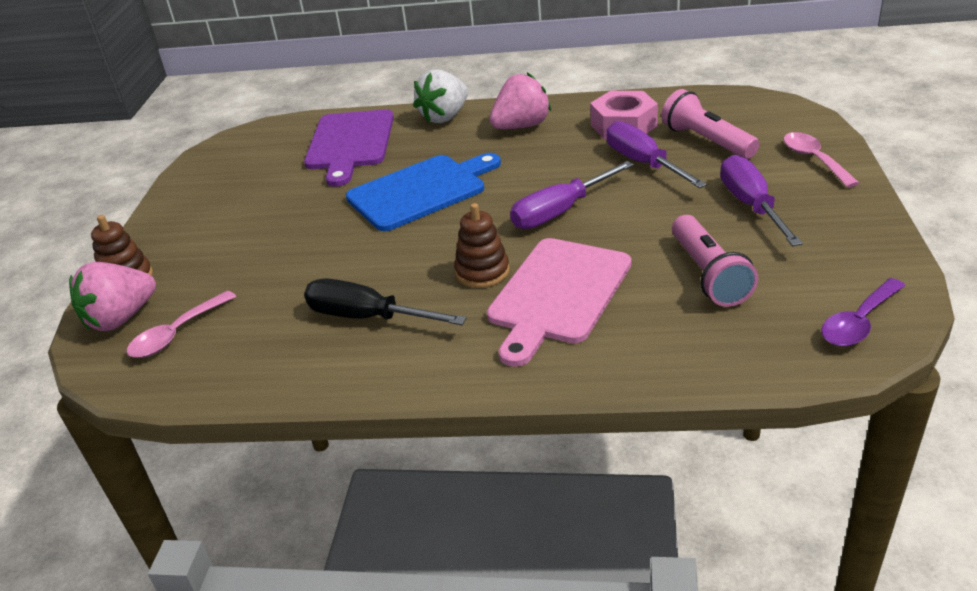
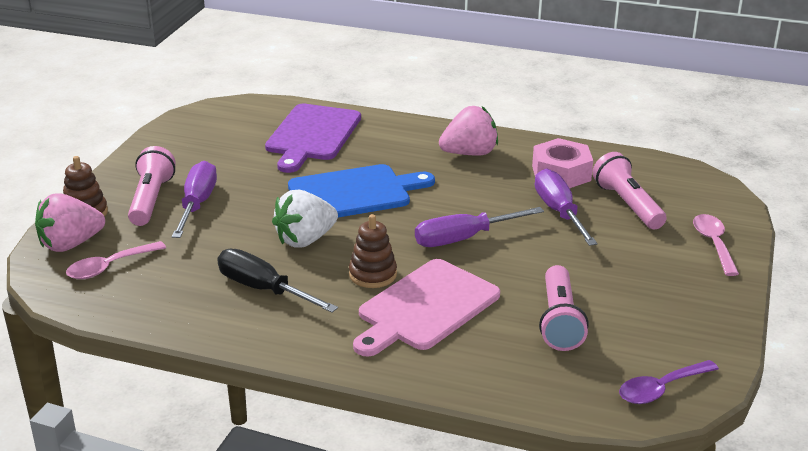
camera: 10 degrees right, 5 degrees down
(199, 247) = (151, 200): none -> pink flashlight
(445, 117) = (406, 129): white strawberry -> white strawberry (305, 240)
(750, 205) = (631, 271): purple screwdriver -> purple screwdriver (197, 204)

